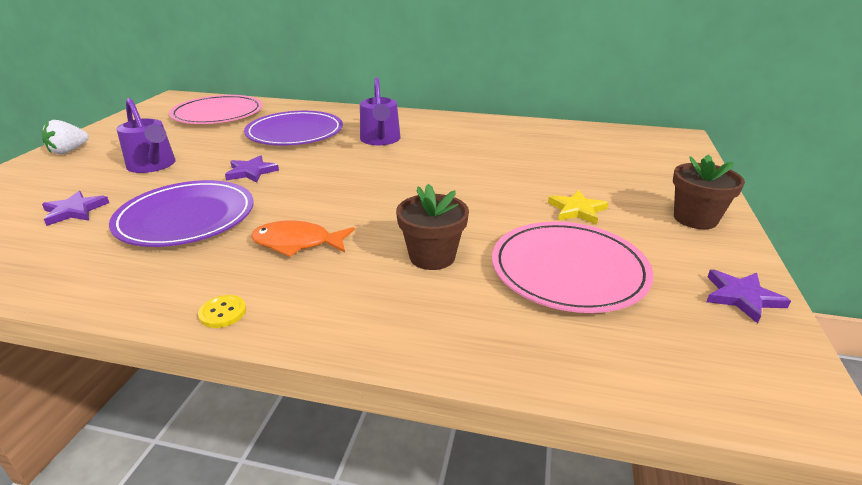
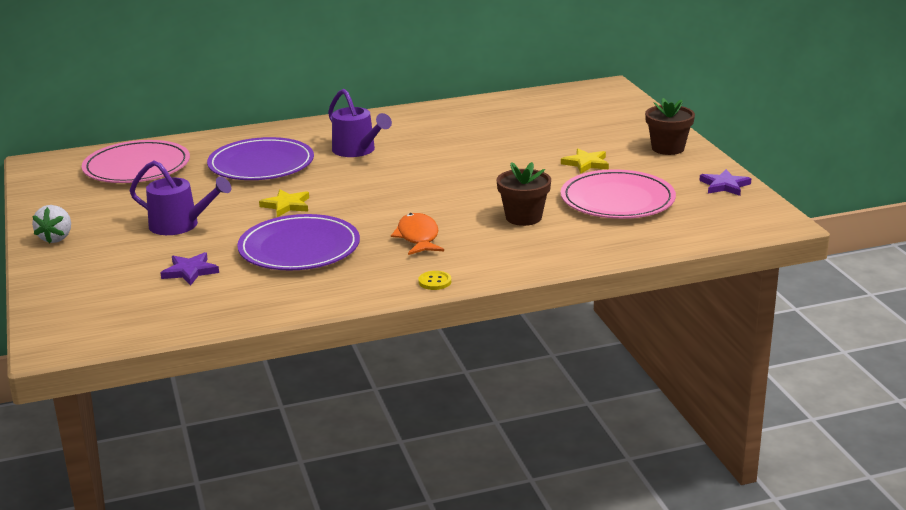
camera: 30 degrees left, 5 degrees down
(251, 172) = (286, 205): purple star -> yellow star
(297, 243) = (418, 237): orange fish -> orange fish turned 105 degrees clockwise

